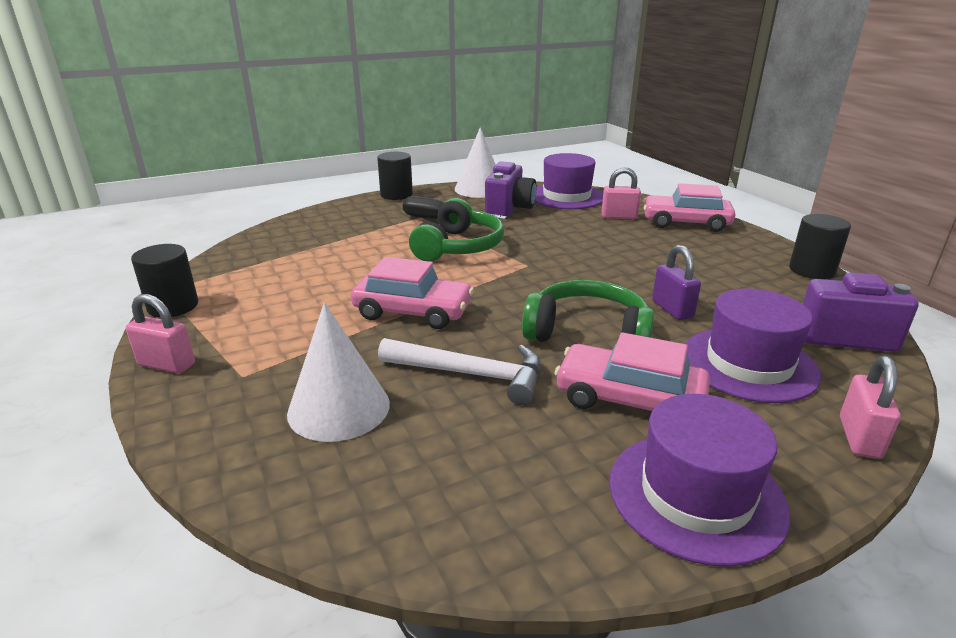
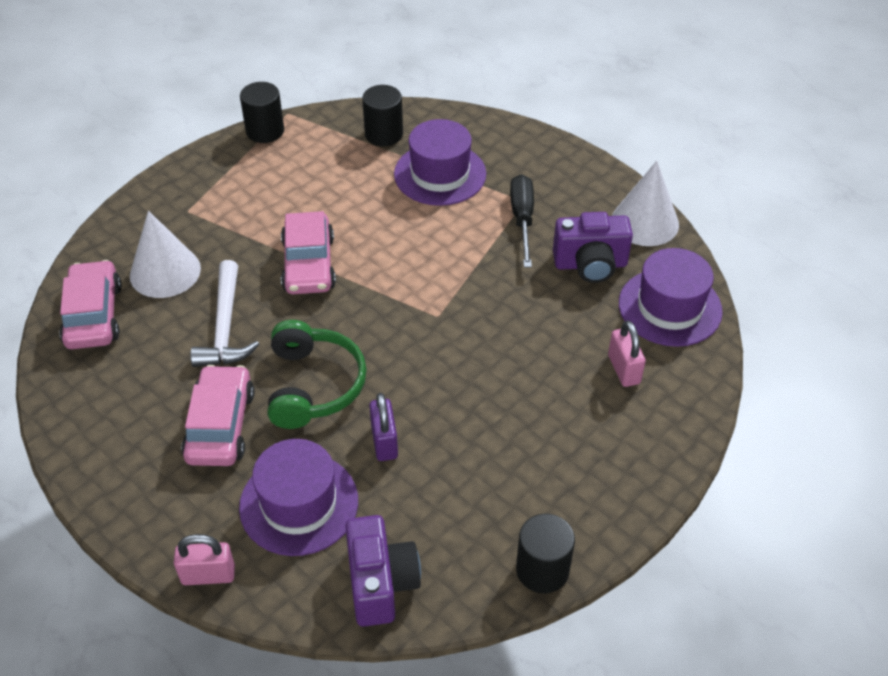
camera: 70 degrees right, 20 degrees up
(167, 364) = (189, 169): pink padlock -> none
(396, 195) = (579, 160): black cylinder -> black cylinder (384, 134)
(459, 247) = (457, 254): green headphones -> none
(672, 309) = (384, 442): purple padlock -> purple padlock turned 60 degrees counterclockwise
(685, 223) = (640, 438): pink car -> pink car (93, 315)
(696, 495) = (120, 473): purple hat -> purple hat (440, 174)

